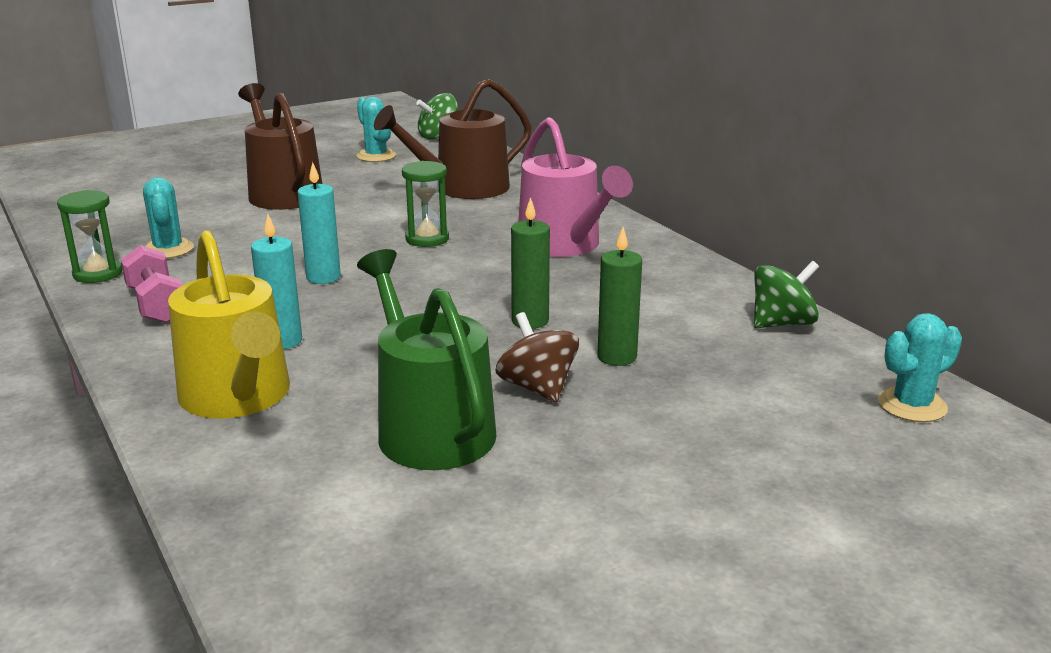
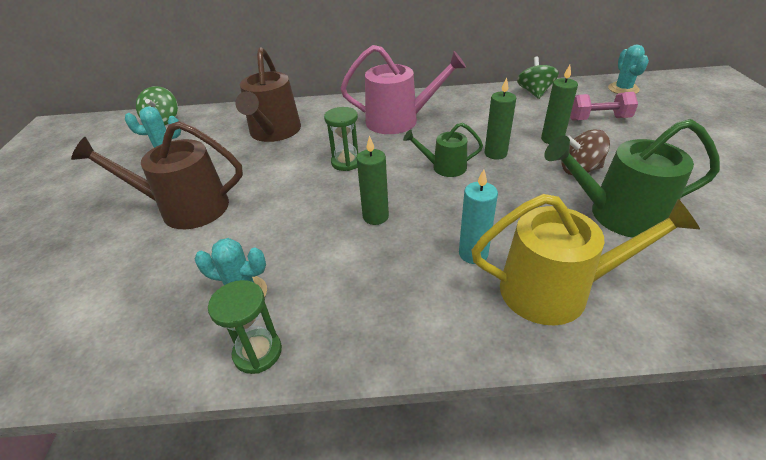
camera: 60 degrees left, 15 degrees up
(156, 305) = (362, 316): pink dumbbell -> pink dumbbell (598, 119)
(323, 277) = (375, 217): turquoise candle -> green candle
(463, 294) = (444, 167): none -> green watering can

